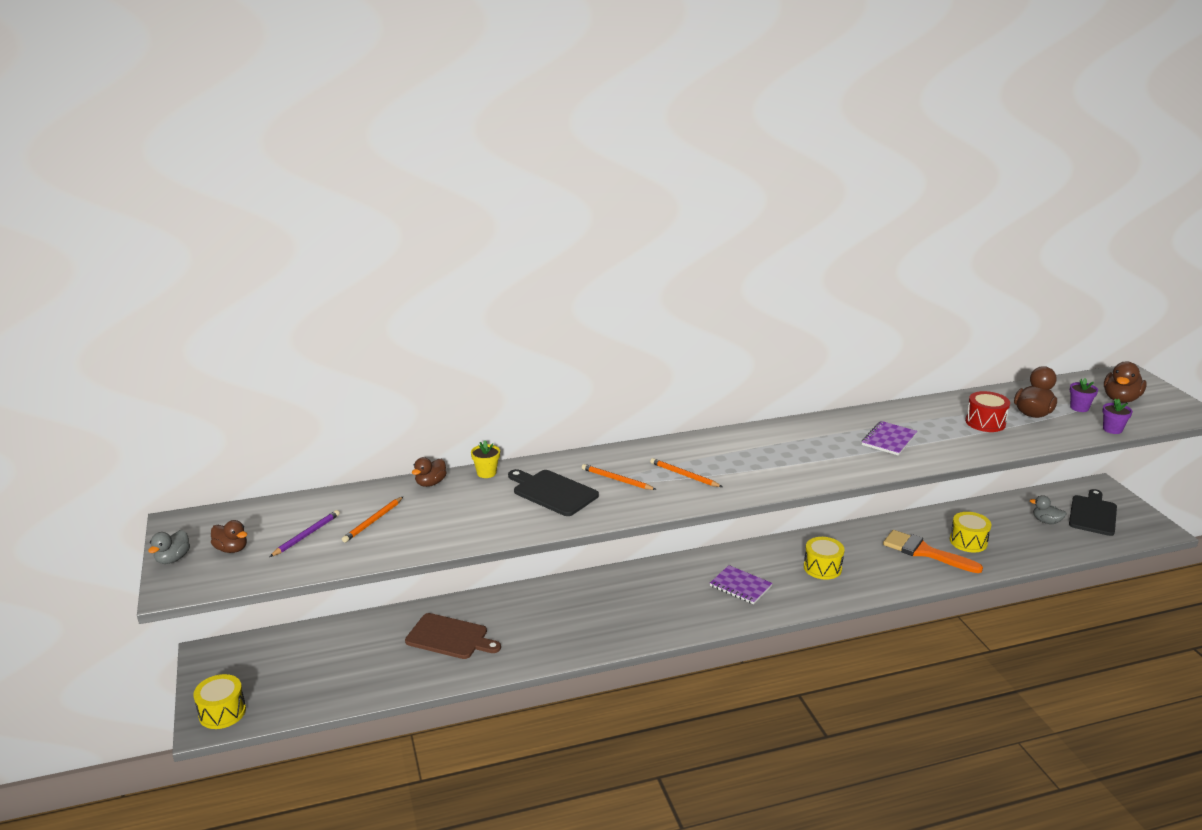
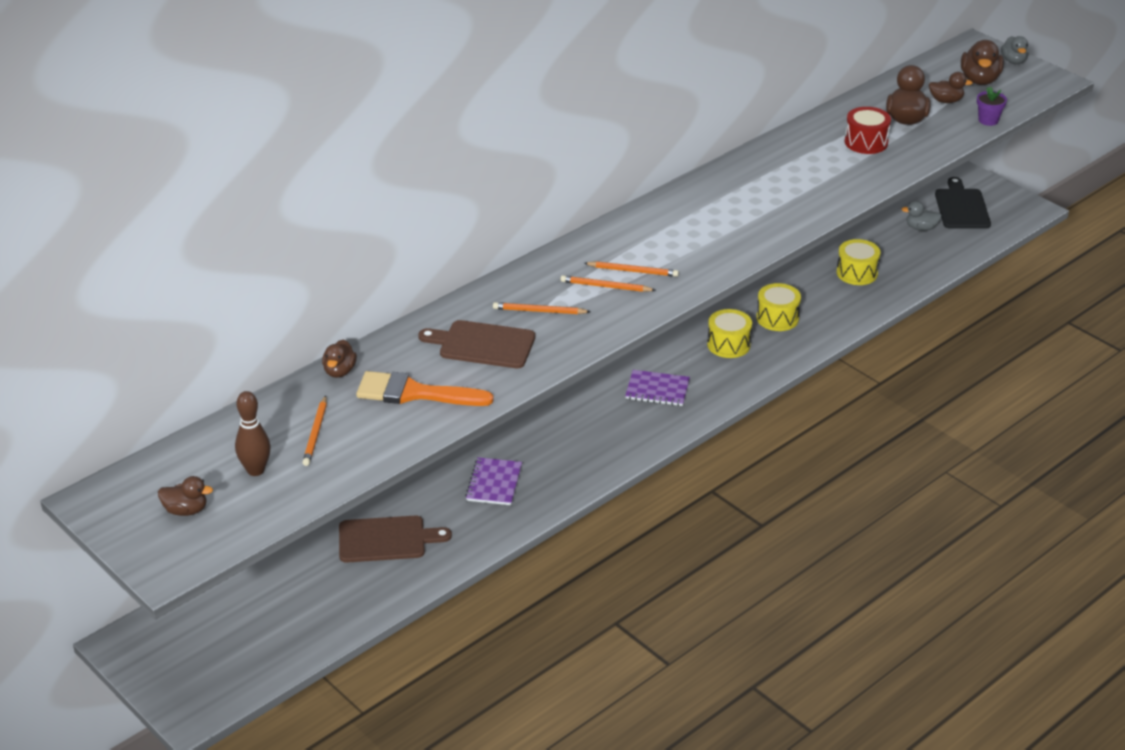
camera: 25 degrees left, 10 degrees up
(173, 559) = (129, 541): grey duck -> grey duck (1013, 61)
(222, 712) = (198, 697): yellow drum -> yellow drum (777, 318)
(306, 535) = (255, 470): purple pencil -> brown bowling pin
(486, 473) = (391, 342): yellow flower pot -> none
(553, 492) = (483, 344): black cutting board -> brown cutting board
(715, 469) = (633, 271): none -> orange pencil
(889, 440) = (784, 188): purple notebook -> purple notebook (494, 483)
(925, 552) = (820, 297): orange brush -> orange brush (415, 393)
(1079, 408) = (946, 101): purple flower pot -> brown duck

